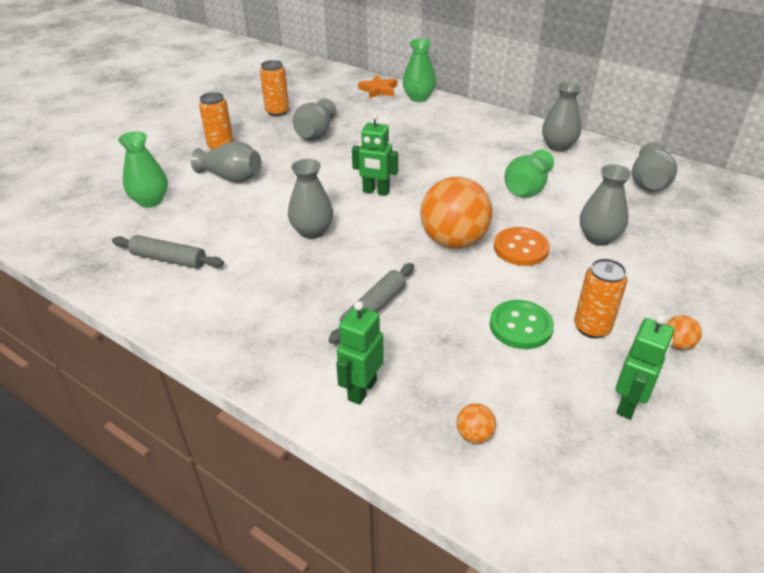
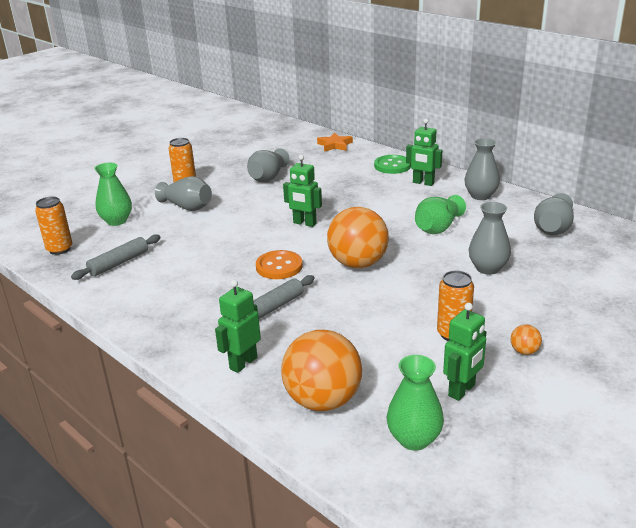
camera: 10 degrees right, 10 degrees down
(168, 259) = (119, 263): grey rolling pin -> grey rolling pin turned 75 degrees counterclockwise
(277, 112) = (241, 159): orange can -> orange can (59, 249)
(312, 231) = (241, 250): grey vase -> none
(418, 98) = (368, 152): green vase -> green vase (414, 439)
(474, 435) = (323, 400): orange ball -> orange ball, size x2.45
(491, 133) = (423, 183): none -> green robot
(520, 326) = (391, 329): green button -> green button (392, 166)
(521, 248) = (414, 272): orange button -> orange button (279, 266)

